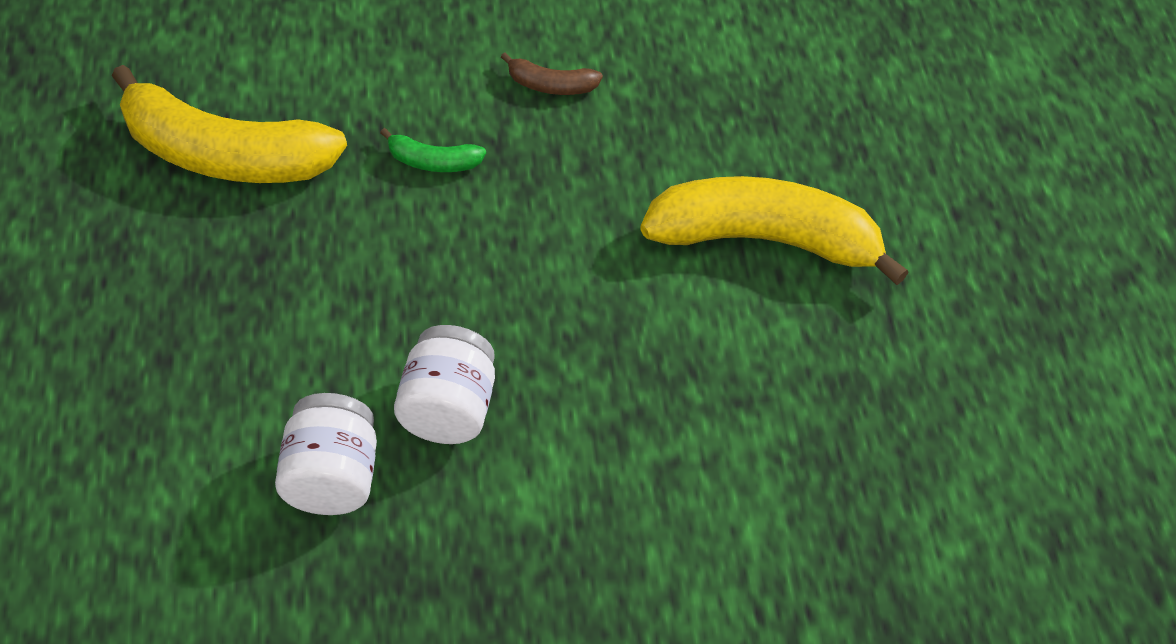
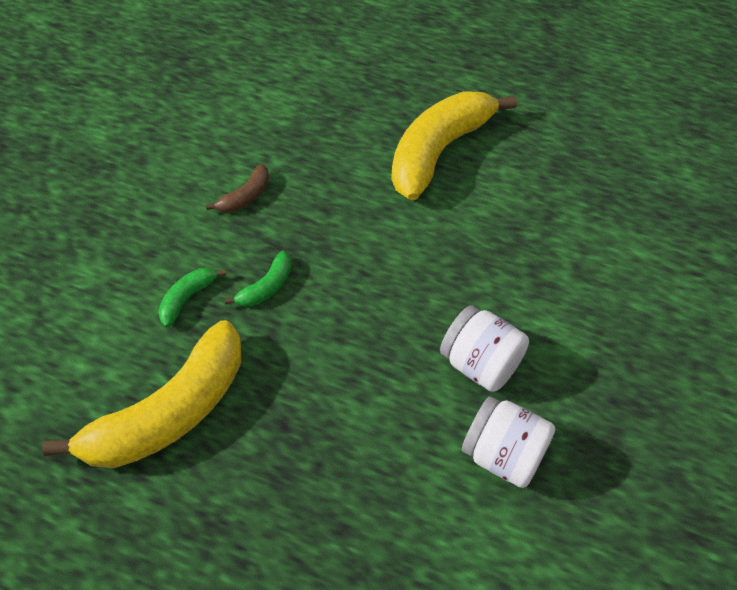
camera: 60 degrees left, 0 degrees up
(374, 102) = (187, 298): none -> green banana

